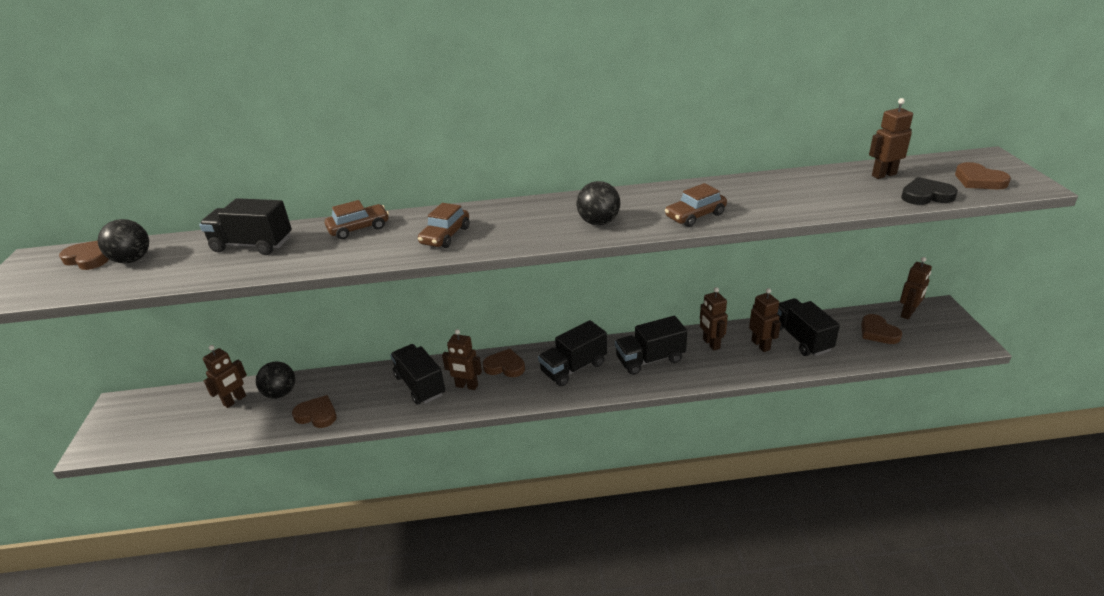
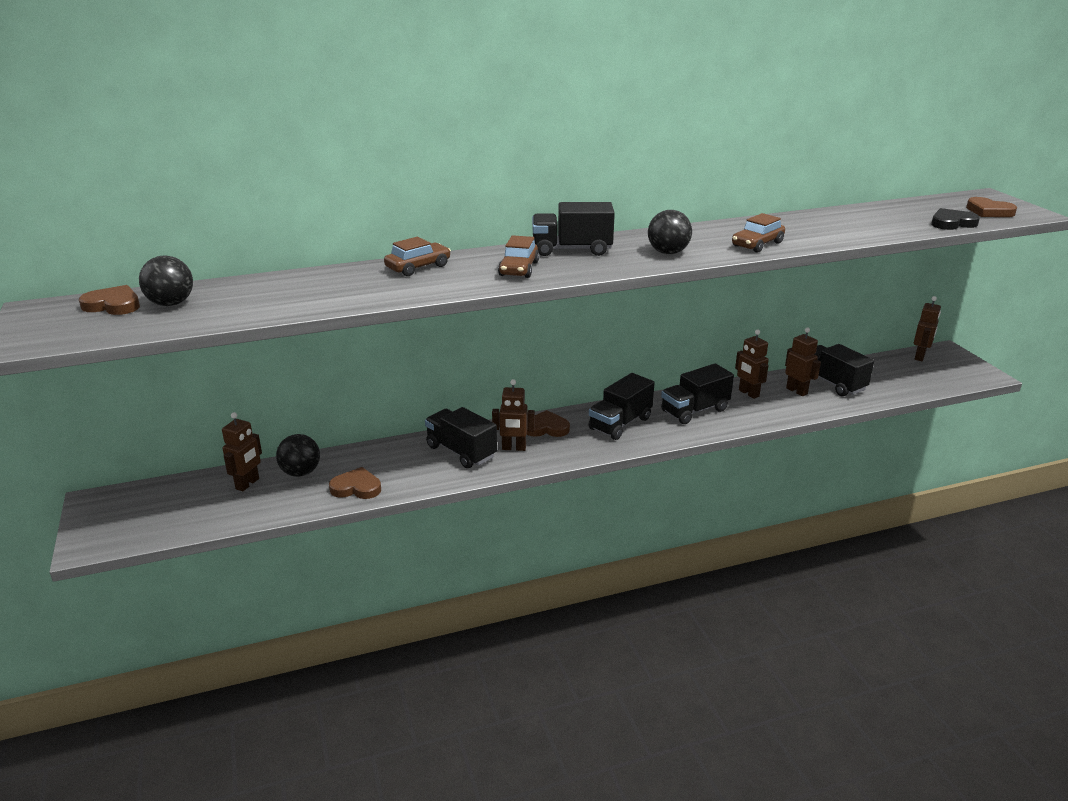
camera: 15 degrees left, 5 degrees down
(252, 245) = (307, 285): black truck -> black truck (572, 250)
(878, 332) = (900, 373): brown heart -> none
(883, 175) = (906, 210): brown robot -> none

